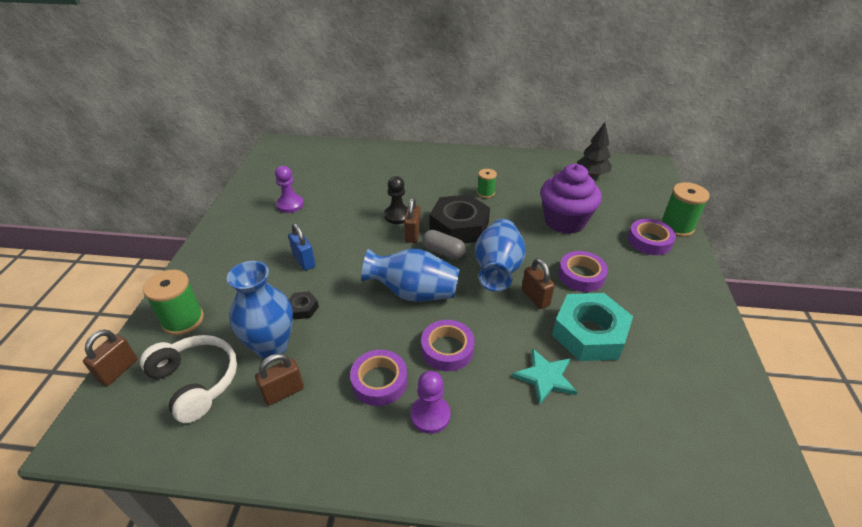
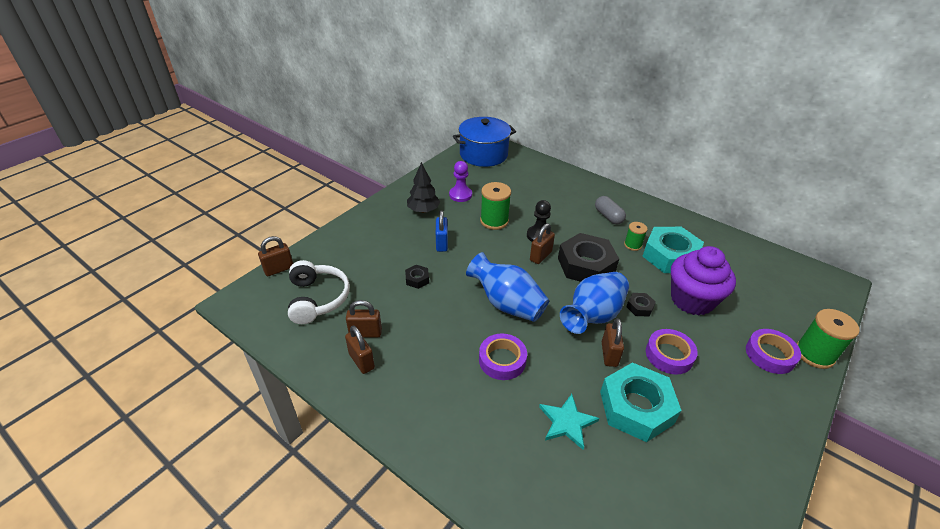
camera: 30 degrees right, 0 degrees up
(183, 320) = (335, 253): green spool -> green spool (494, 221)
(271, 346) = (378, 297): blue vase -> none
(287, 157) = (483, 154): none -> blue pot
(300, 425) = (361, 361): none -> brown padlock
(379, 381) = (434, 358): purple tape -> none
(430, 415) = (454, 402): purple pawn -> none
(443, 252) = (556, 281): grey capsule -> grey capsule (608, 216)
(522, 191) = (670, 256): none -> turquoise nut
(529, 245) = (639, 307): none -> black nut
(591, 174) = (758, 266): black tree -> black tree (423, 210)

